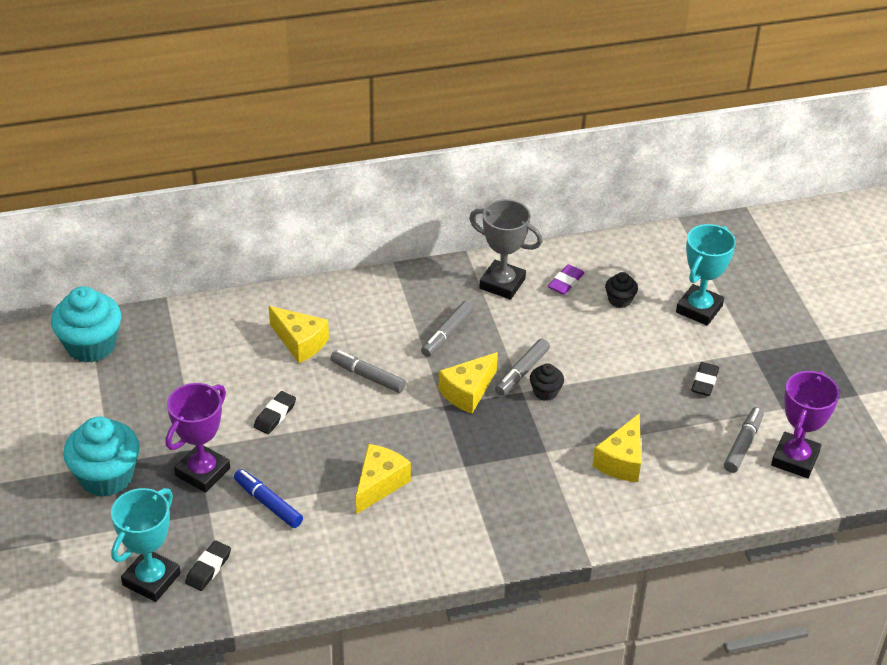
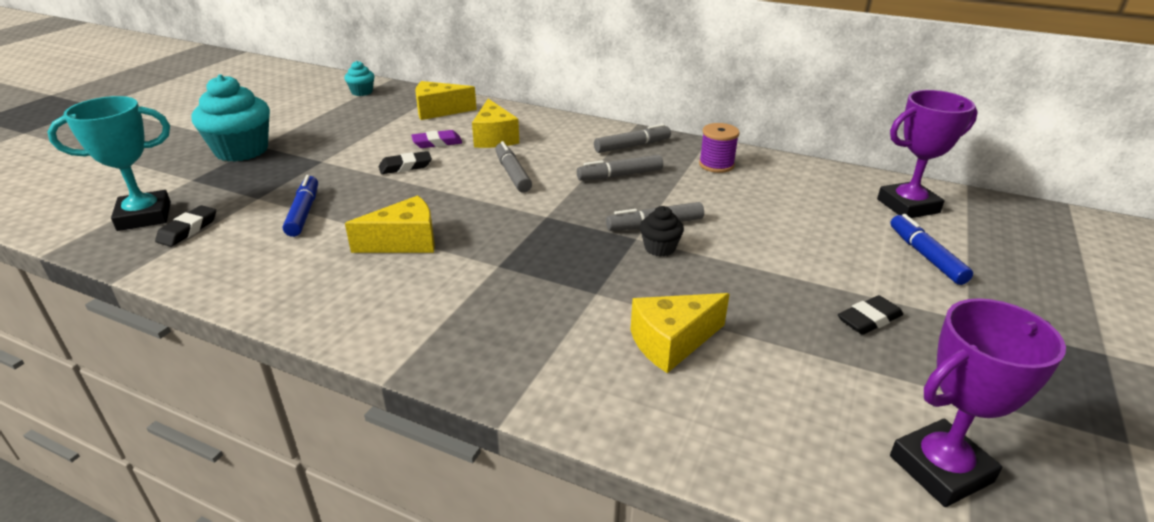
camera: 40 degrees right, 10 degrees down
(91, 345) = (362, 92): turquoise cupcake -> turquoise cupcake, size x0.49
(203, 472) = (299, 174): purple trophy -> purple trophy (908, 206)
(208, 568) = (188, 230): black eraser -> black eraser turned 45 degrees counterclockwise
(467, 392) = (582, 216): yellow cheese -> yellow cheese (438, 111)
(502, 284) = (716, 165): grey trophy -> purple spool
(565, 282) = (783, 185): purple eraser -> purple eraser (437, 143)
(619, 300) = (830, 216): black cupcake -> none
(699, 309) = (926, 256): turquoise trophy -> blue marker
(743, 444) = (864, 408): grey marker -> grey marker (632, 146)

